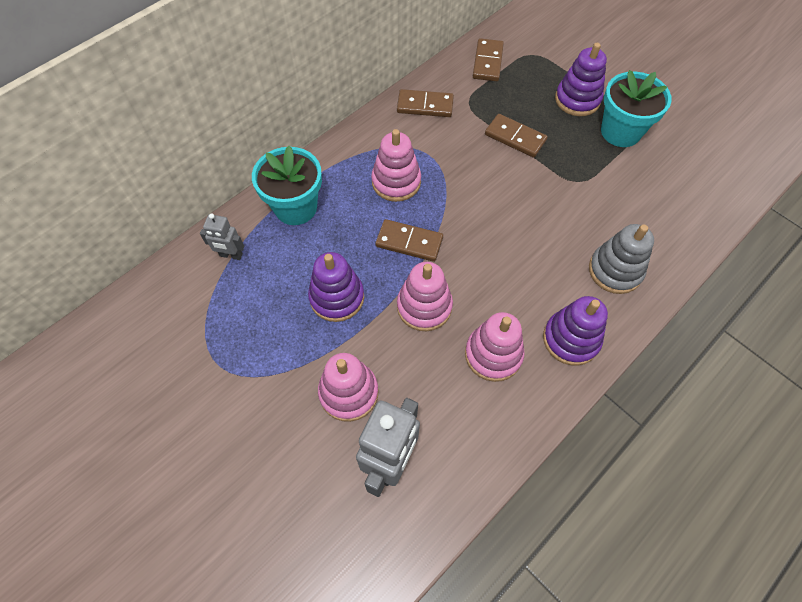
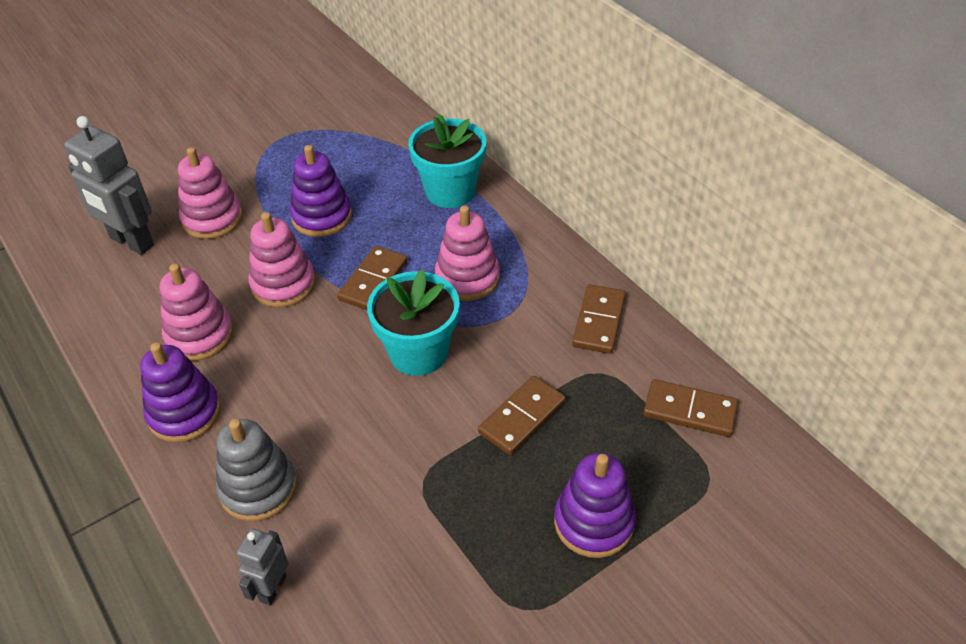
camera: 100 degrees right, 15 degrees down
(231, 255) = (400, 145): grey robot -> grey robot (272, 588)
(620, 132) = (512, 571): turquoise flower pot -> turquoise flower pot (418, 353)

